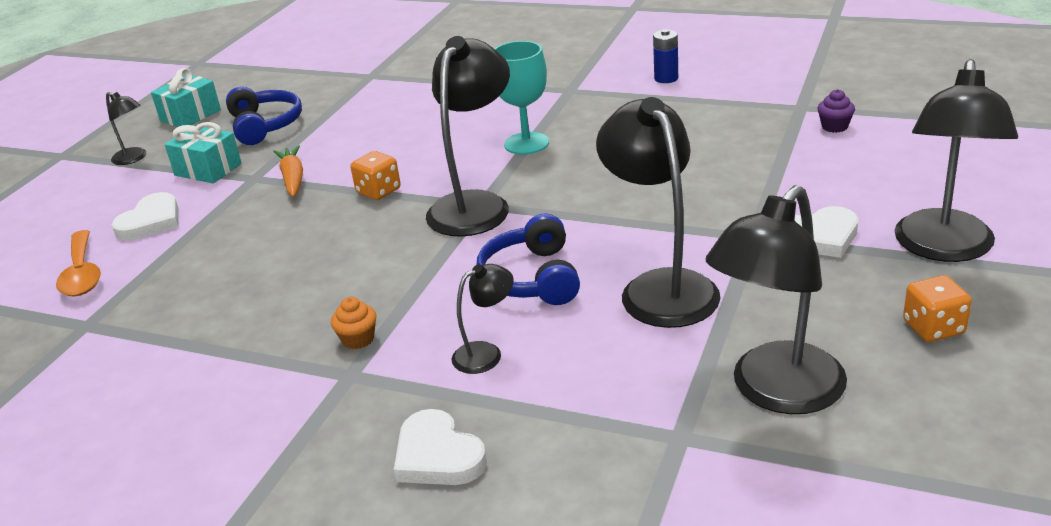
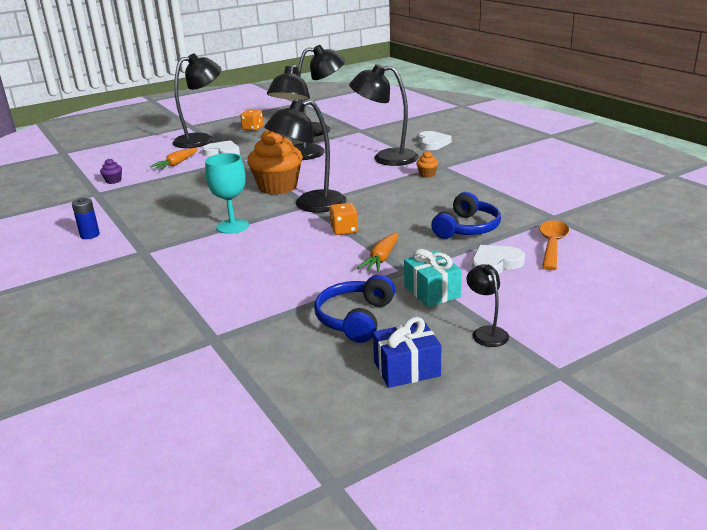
camera: 145 degrees left, 5 degrees down
(190, 115) = (406, 369): turquoise gift -> blue gift
(486, 353) = (386, 158): black lamp -> black lamp, size x2.05
(532, 278) = (335, 172): blue headphones -> blue headphones (466, 228)
(574, 212) = (278, 187): none -> orange cupcake
(830, 184) = (176, 164): none -> orange carrot

